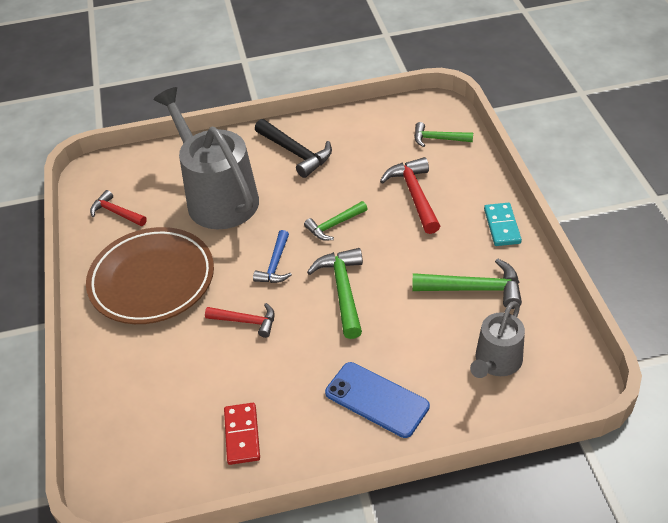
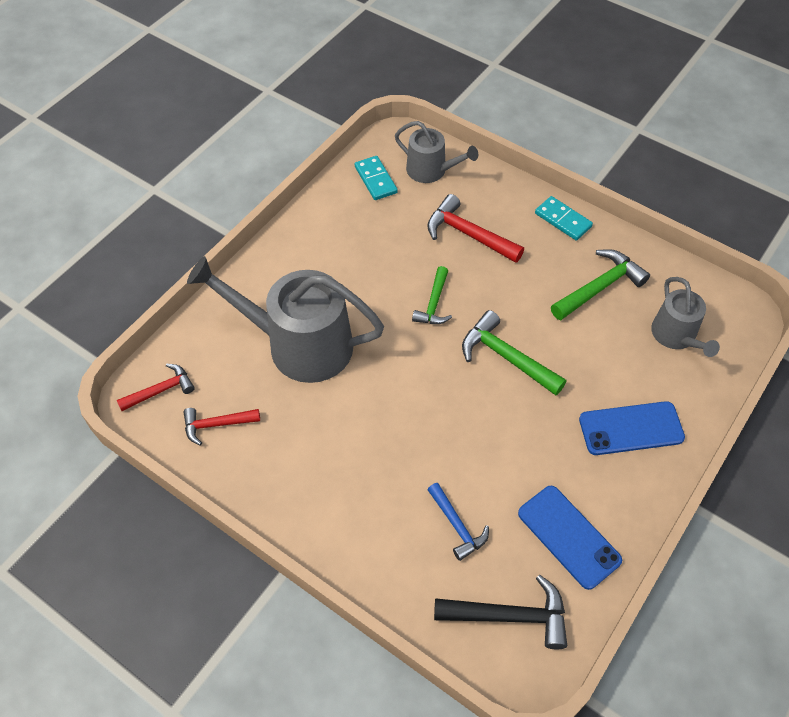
camera: 45 degrees left, 10 degrees up
(152, 280) = (333, 464): brown plate -> none
(242, 435) = (568, 536): red domino -> blue phone
(246, 321) = (460, 440): red hammer -> red hammer (161, 390)
(275, 265) = (426, 373): blue hammer -> blue hammer (457, 526)
(296, 153) = (322, 256): black hammer -> black hammer (509, 616)
(390, 124) = (375, 180): none -> turquoise domino
(438, 139) = (431, 170): green hammer -> grey watering can

